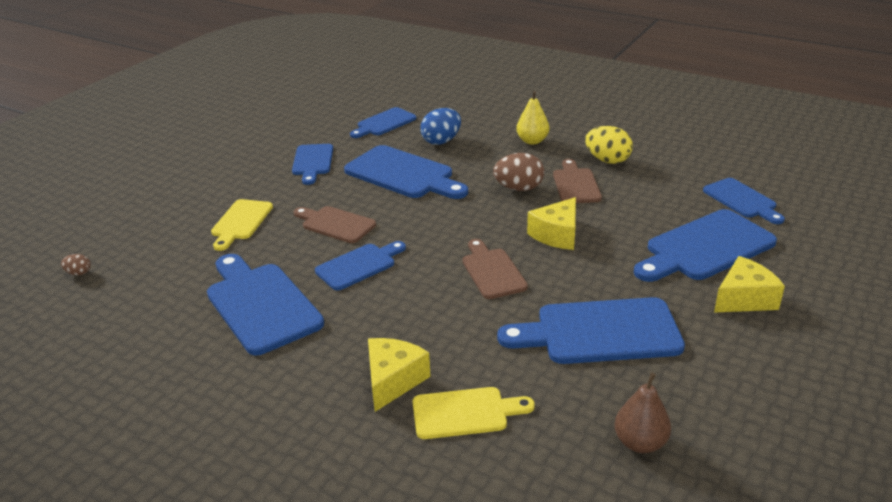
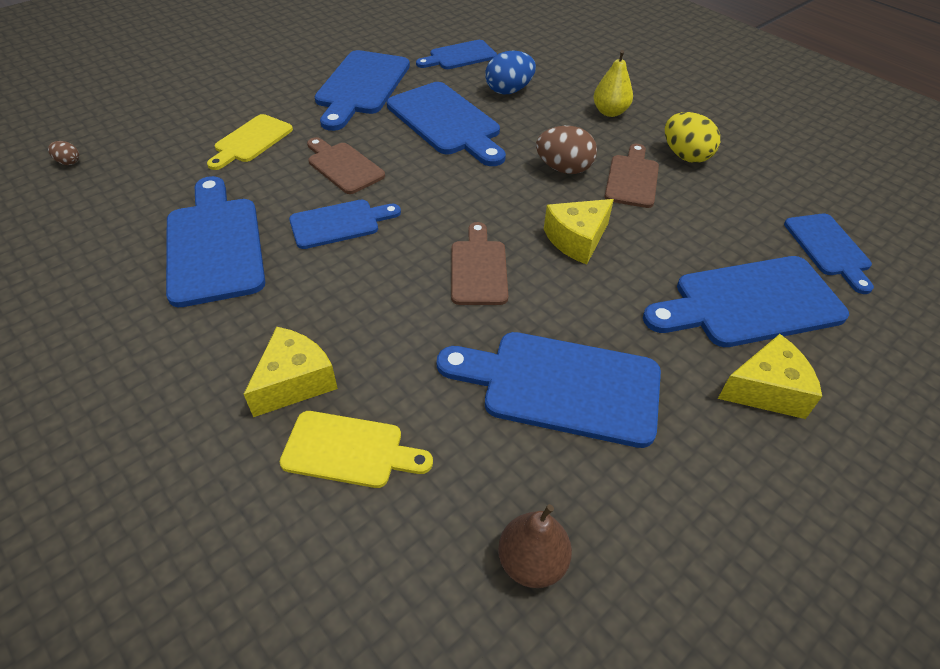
camera: 15 degrees right, 15 degrees up
(313, 162) = (361, 86): blue cutting board -> blue cutting board, size x1.64

